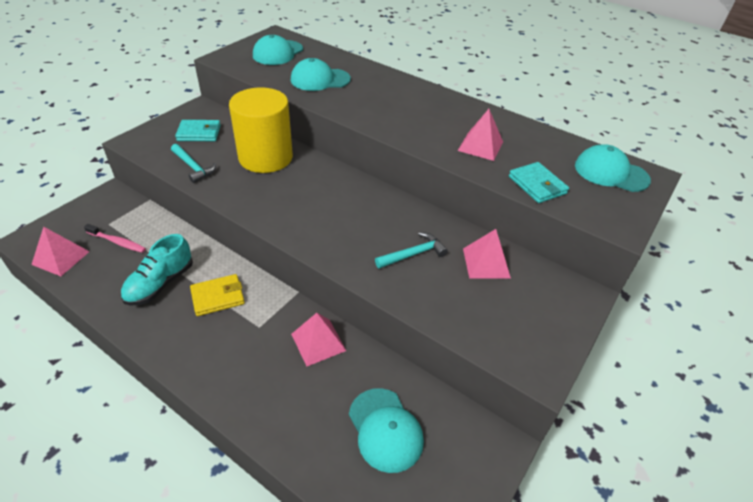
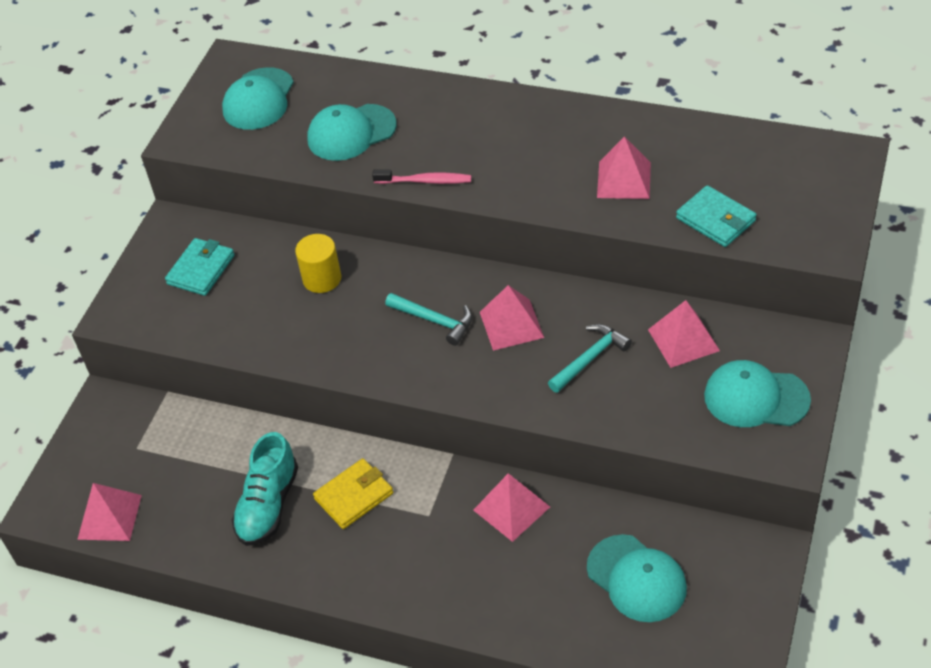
camera: 10 degrees left, 5 degrees up
(117, 242) = (170, 469): pink toothbrush -> pink toothbrush (425, 181)
(193, 167) = (232, 329): turquoise hammer -> turquoise hammer (435, 321)
(199, 133) = (201, 270): turquoise wallet -> turquoise wallet turned 45 degrees counterclockwise
(265, 157) = (322, 278): yellow cylinder -> yellow cylinder, size x0.49
(369, 217) = (511, 324): none -> pink pyramid
(610, 173) = (801, 168): turquoise cap -> turquoise cap (756, 398)

